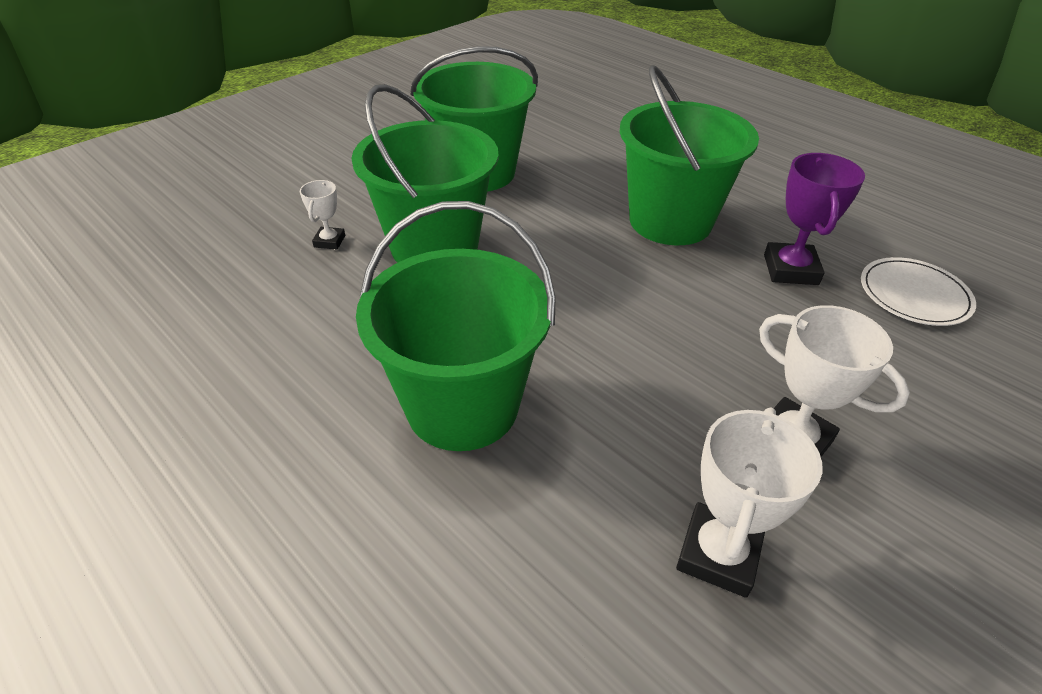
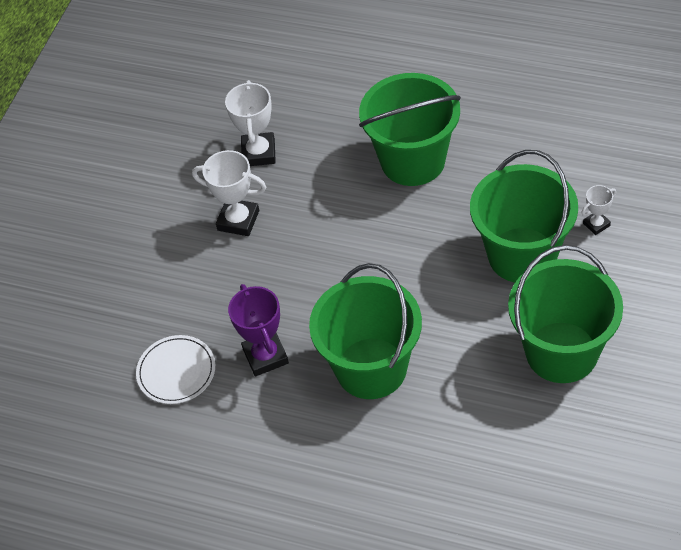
camera: 160 degrees right, 10 degrees up
(329, 241) = (596, 224): white trophy -> white trophy turned 75 degrees clockwise

